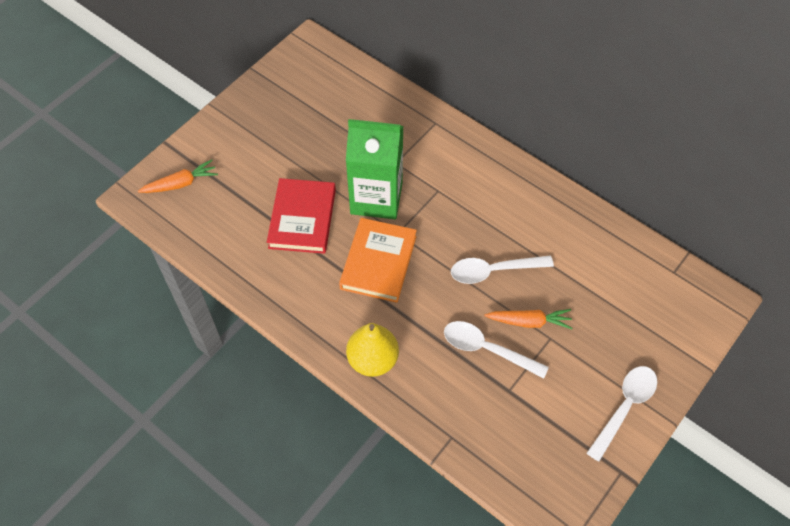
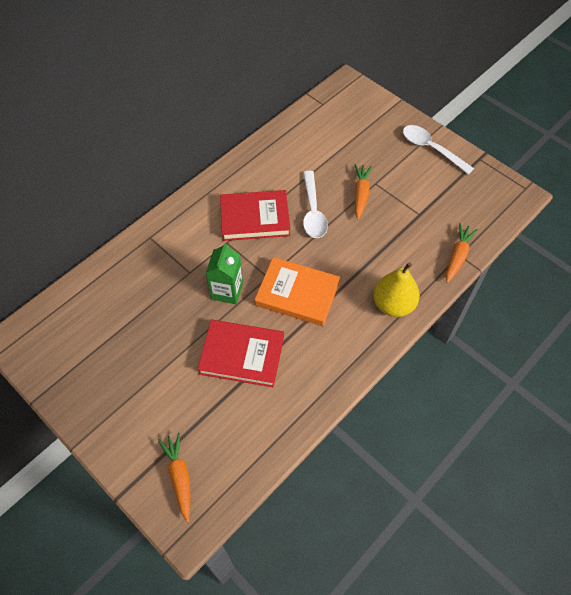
camera: 85 degrees left, 0 degrees up
(376, 198) = (227, 291): green carton -> green carton, size x0.60
(449, 434) = (457, 256): none -> orange carrot
(475, 213) = (255, 218): none -> red book
(487, 349) = (384, 224): white spoon -> none

